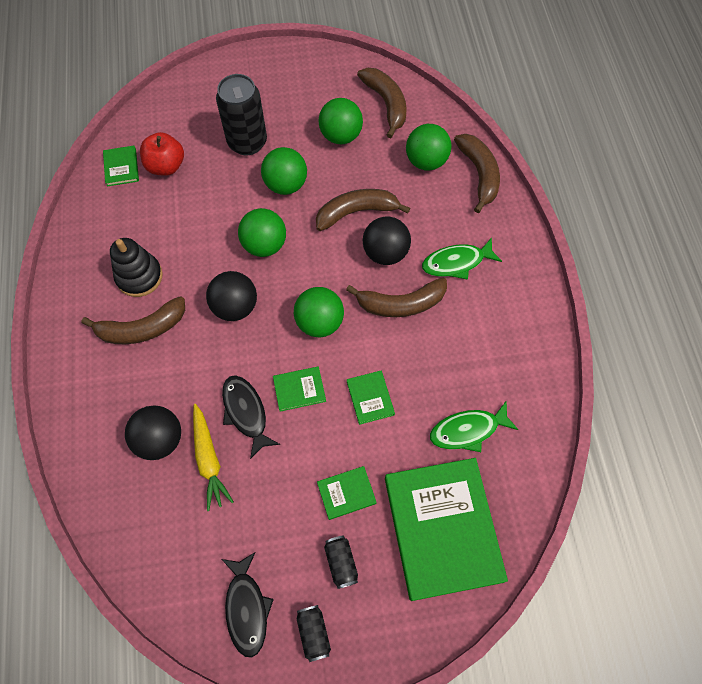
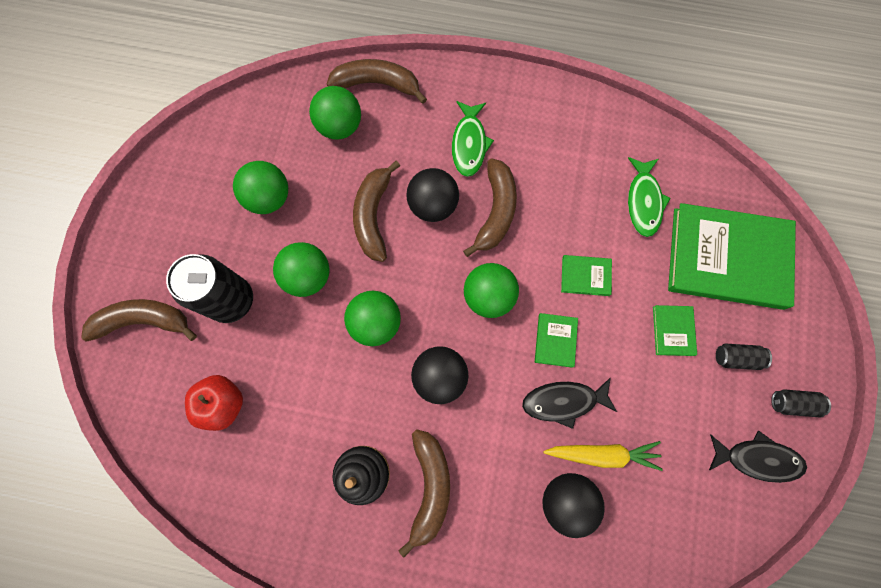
camera: 70 degrees left, 10 degrees up
(121, 167) = (200, 458): green book -> none
(386, 104) = (248, 137): brown banana -> brown banana (144, 321)

